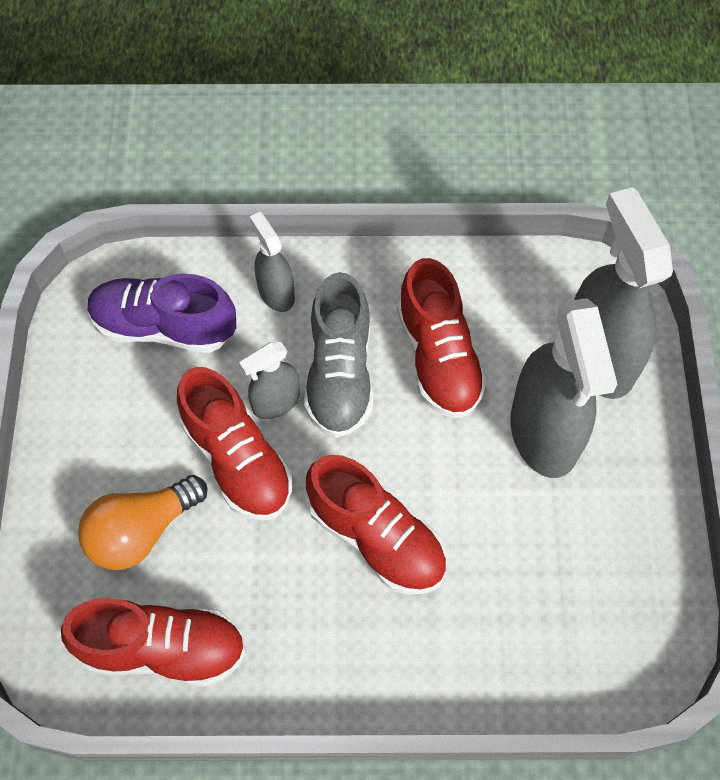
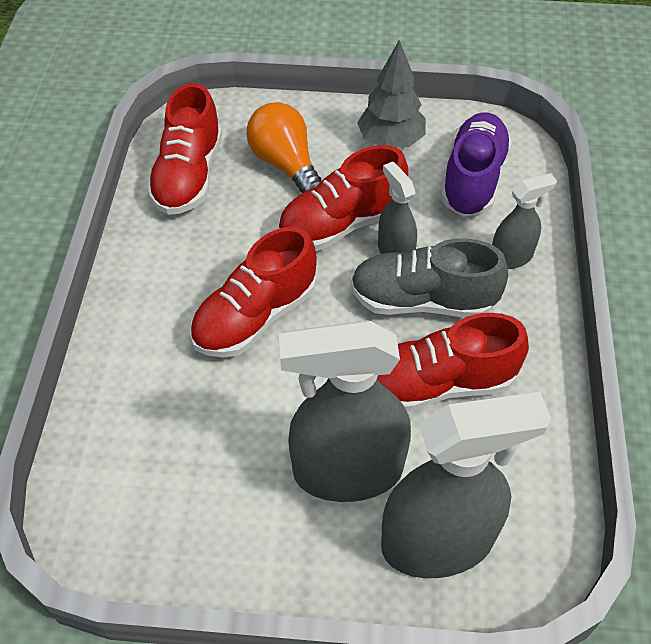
camera: 95 degrees right, 10 degrees down
(101, 414) = (390, 141): none -> grey tree

